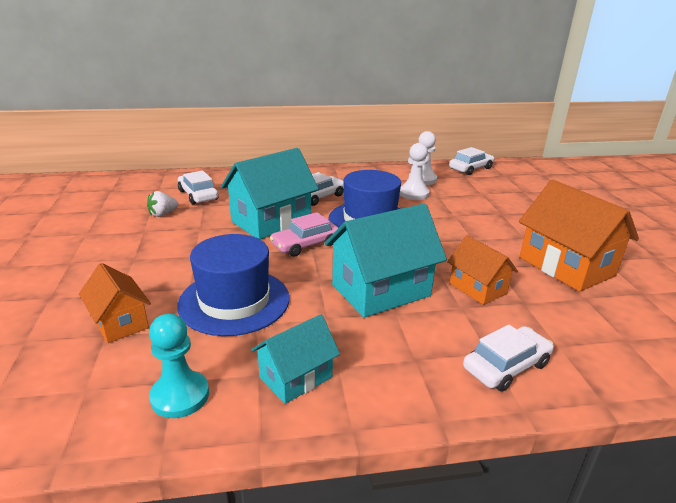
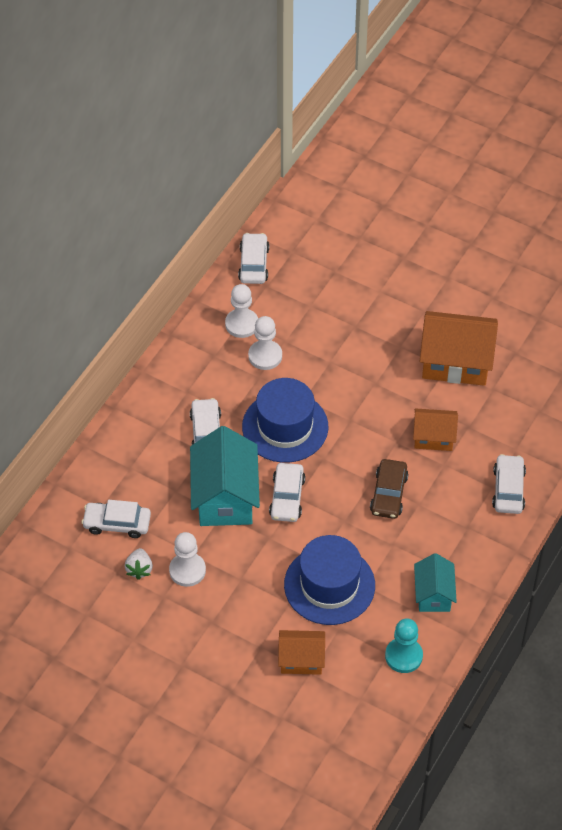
camera: 50 degrees left, 25 degrees up
(180, 231) = (187, 570): none -> white pawn
(305, 244) = (287, 497): pink car -> white car
(381, 290) = (388, 494): turquoise house -> brown car

